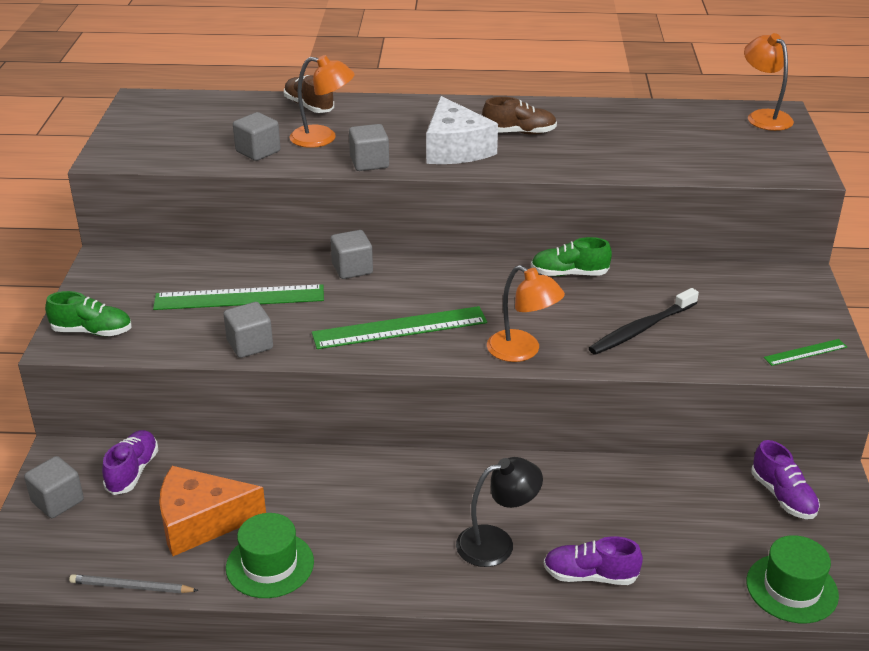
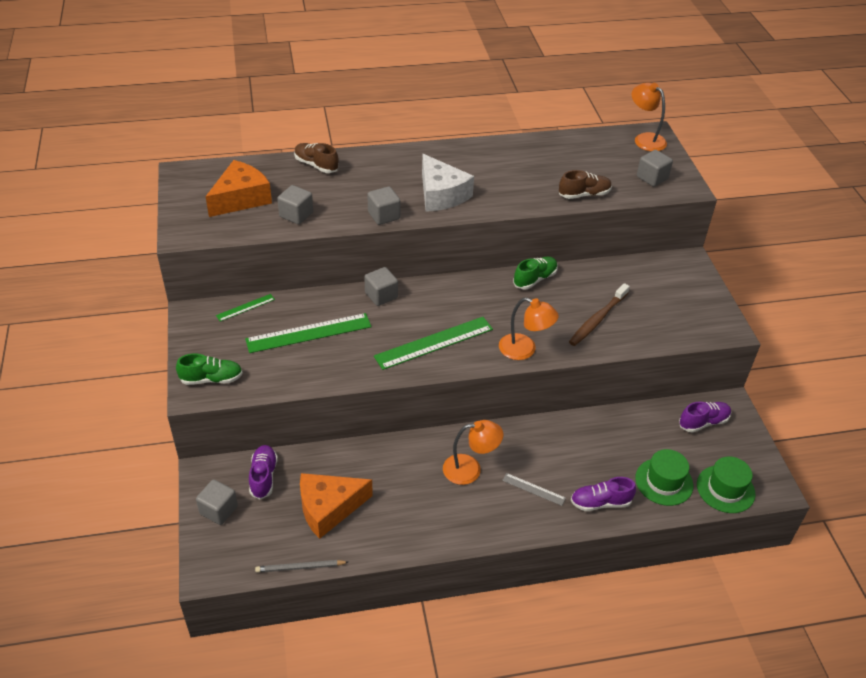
camera: 15 degrees left, 10 degrees up
(198, 130) = (241, 198): none -> orange cheese
(250, 345) = (333, 373): grey cube -> grey cube (652, 178)
(270, 565) = (389, 533): green hat -> green hat (664, 482)
(323, 138) = (340, 196): orange lamp -> orange lamp (470, 469)
(496, 543) = (533, 489): black lamp -> grey ruler
(519, 133) = (481, 174): brown shoe -> brown shoe (584, 194)
(569, 274) = (535, 279): green shoe -> green shoe turned 150 degrees clockwise
(641, 329) = (597, 319): black toothbrush -> brown toothbrush
(783, 496) = (703, 422): purple shoe -> purple shoe turned 75 degrees counterclockwise
(805, 352) = (707, 323): green ruler -> green ruler (245, 307)

